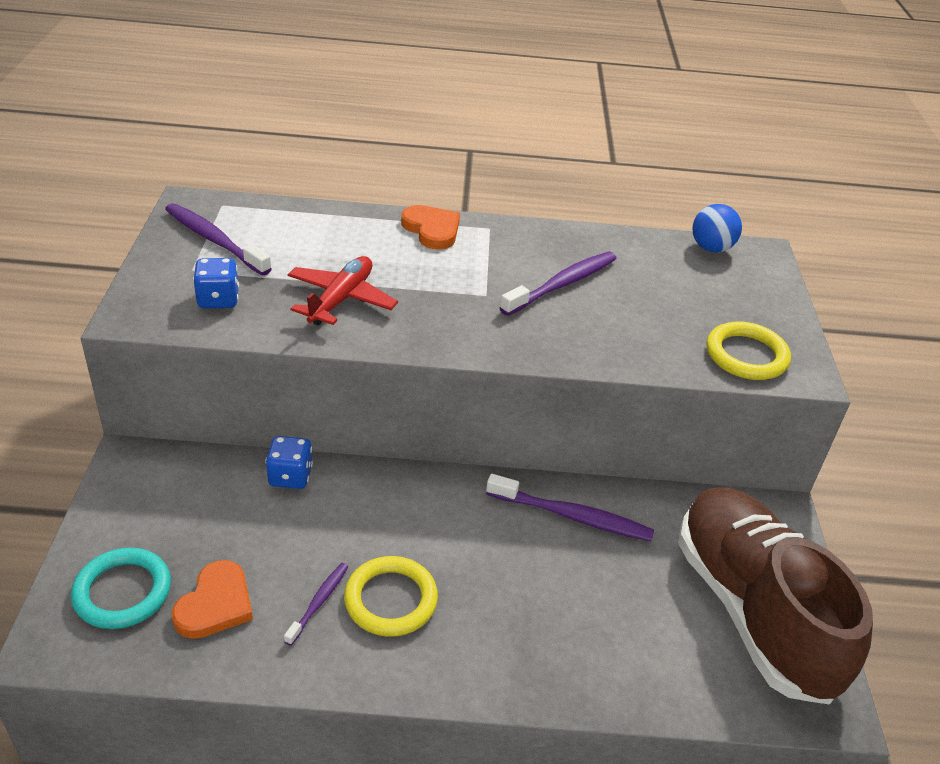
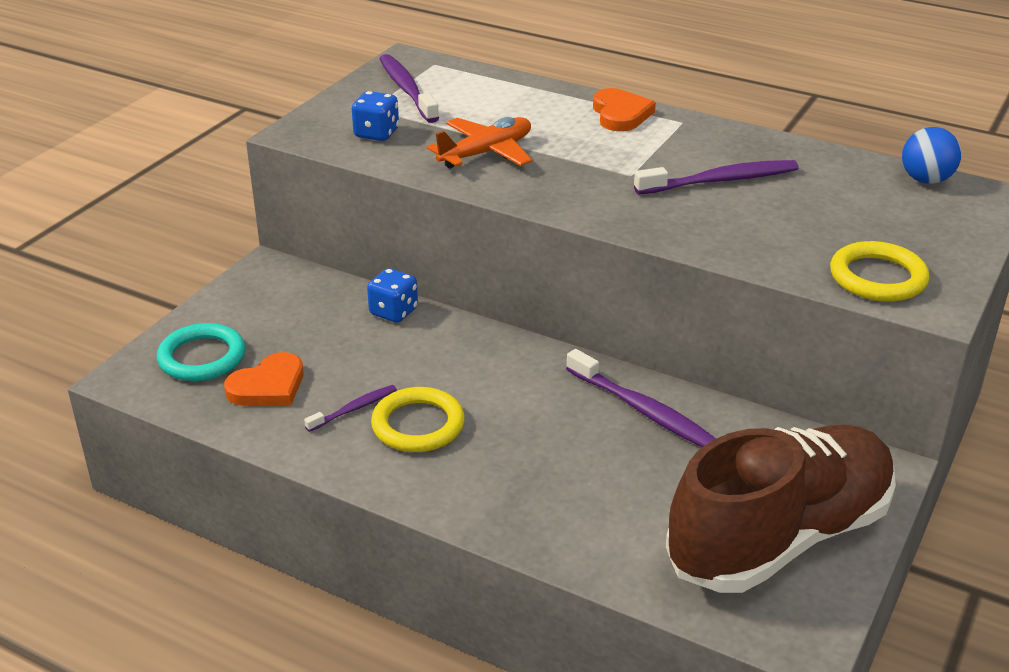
camera: 30 degrees right, 5 degrees down
(341, 299) = (486, 153): red plane -> orange plane
(752, 610) = (779, 537): brown shoe -> brown shoe turned 45 degrees clockwise

